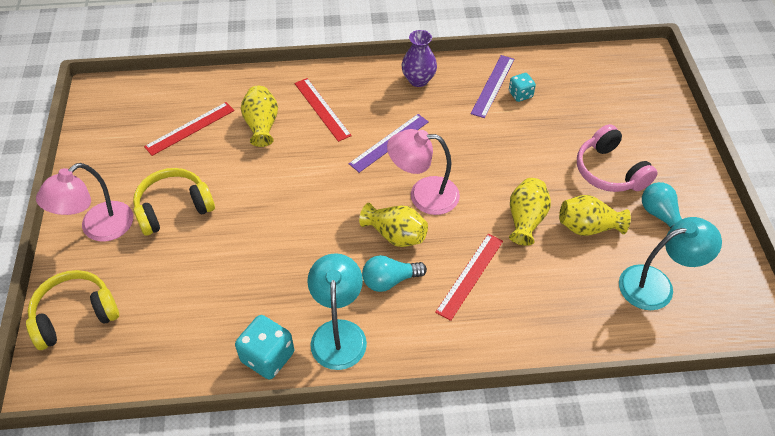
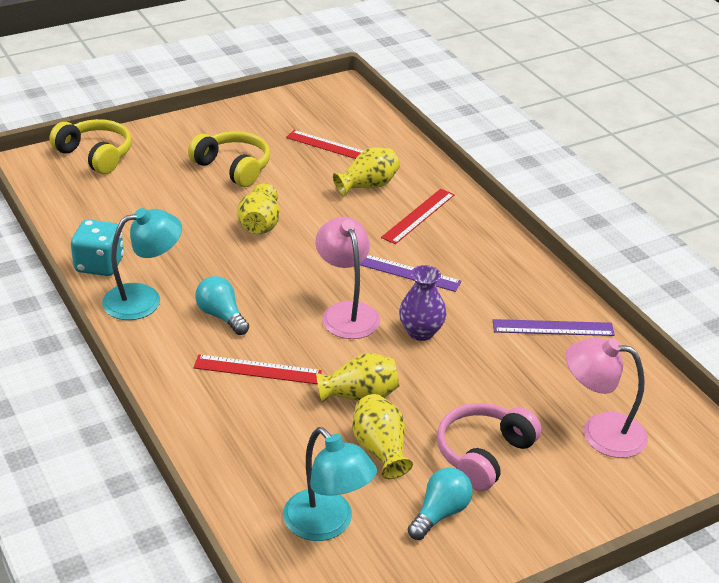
camera: 65 degrees right, 15 degrees down
(98, 228) = (188, 137): pink lamp -> pink lamp (600, 432)
(395, 235) = (281, 306): yellow vase -> yellow vase (259, 225)
(418, 80) = (515, 269): purple vase -> purple vase (421, 332)
(520, 94) = (556, 353): turquoise dice -> none

